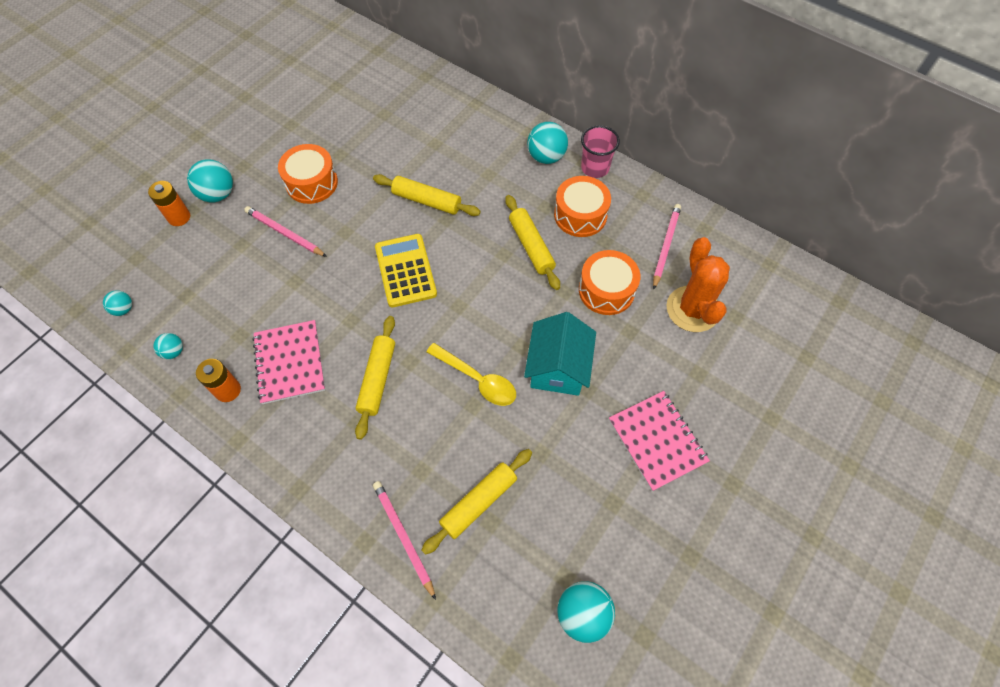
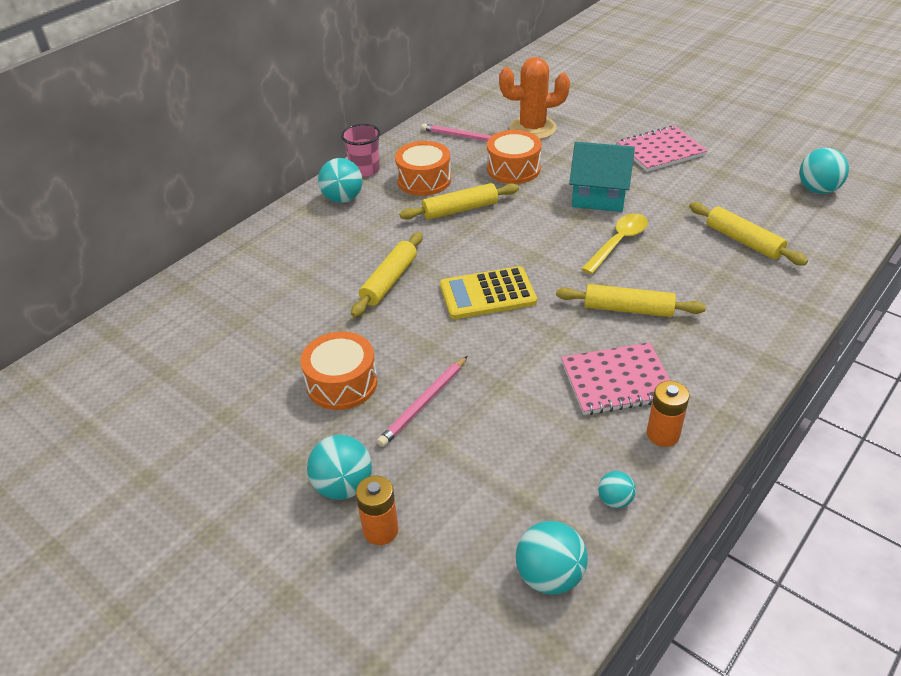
camera: 85 degrees left, 20 degrees down
(123, 309) = (549, 576): turquoise ball -> turquoise ball, size x1.78
(403, 537) = (792, 285): pink pencil -> none

